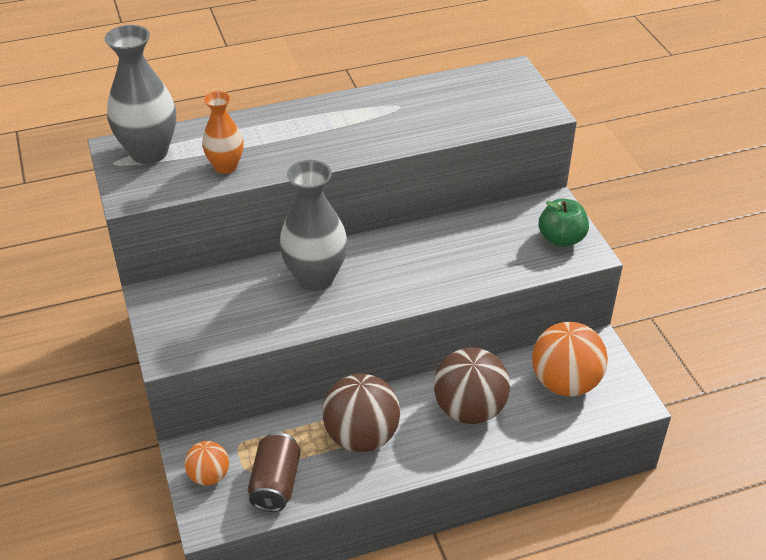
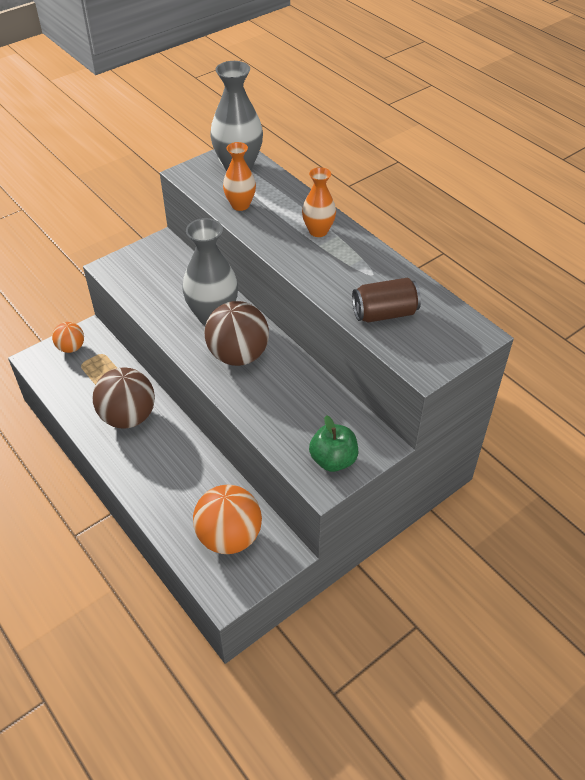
camera: 70 degrees right, 5 degrees up
(275, 484) = (73, 383): brown can -> brown can (384, 313)
(310, 123) = (318, 231): none -> orange vase
(469, 409) = (176, 476): brown ball -> brown ball (238, 355)

